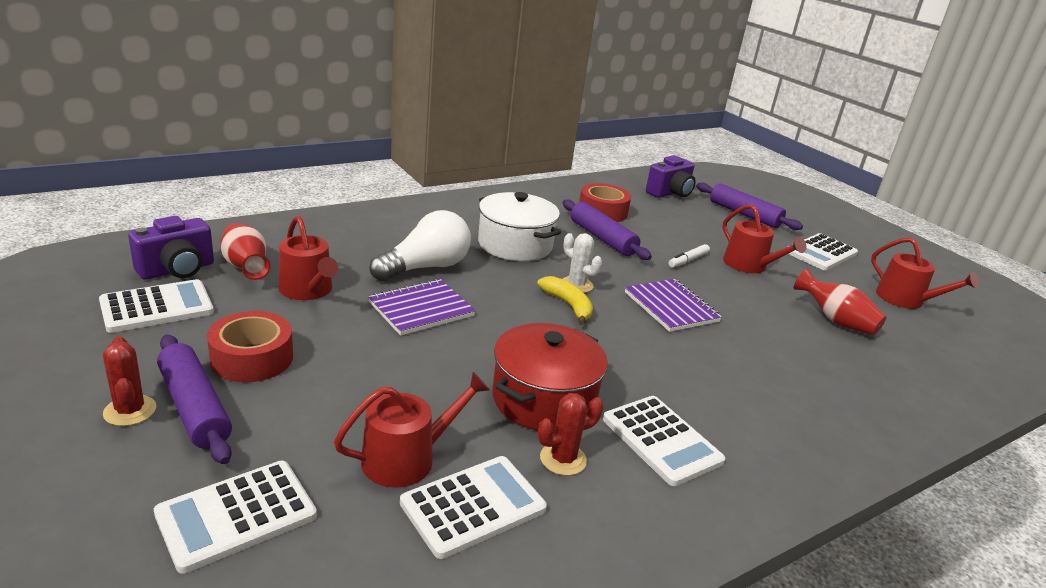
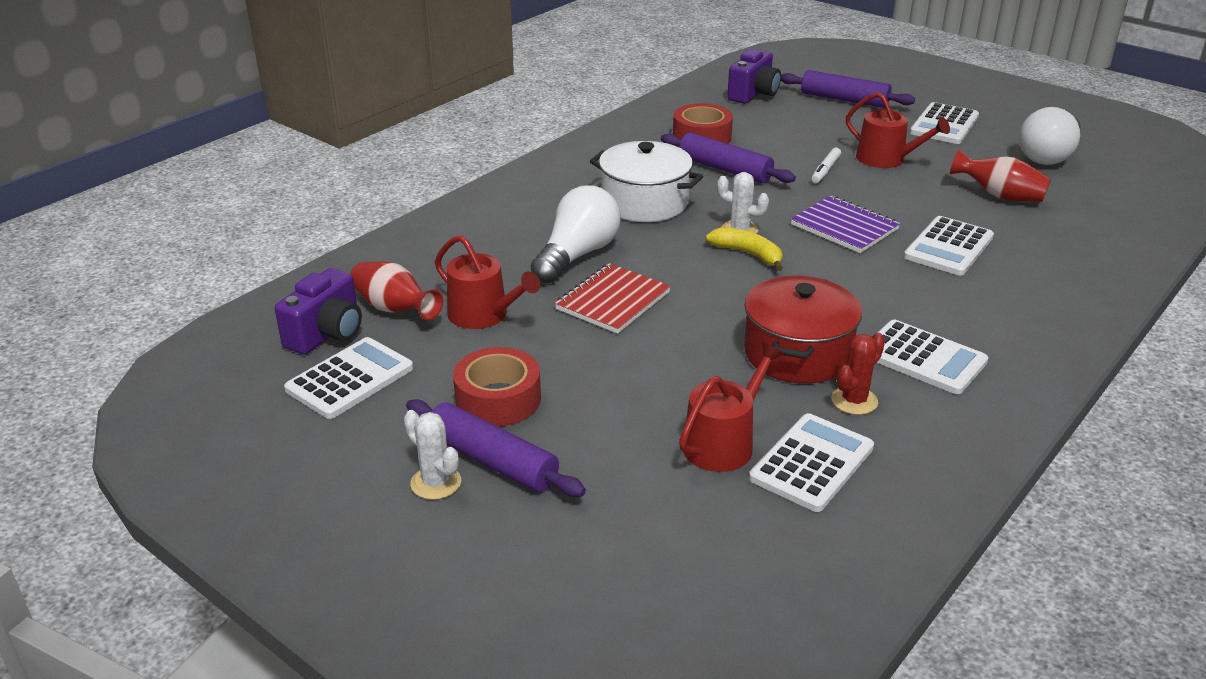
camera: 15 degrees left, 5 degrees up
(130, 411) = (436, 483): red cactus -> white cactus
(236, 515) = (623, 535): white calculator -> white calculator (948, 247)
(421, 309) = (613, 301): purple notebook -> red notebook
(905, 300) = (1048, 155): red watering can -> white light bulb

